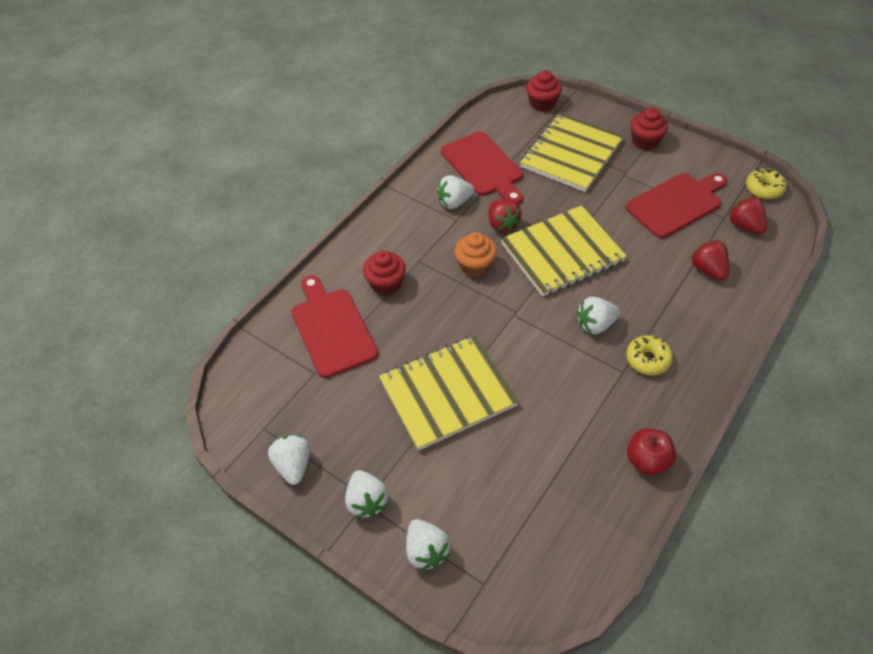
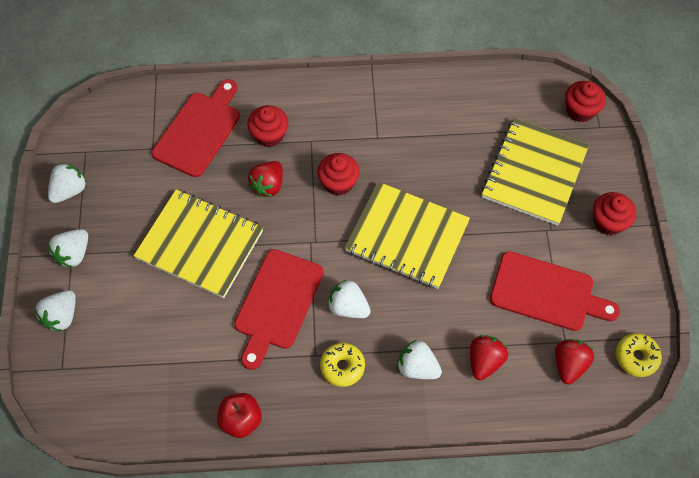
camera: 50 degrees right, 10 degrees up
(454, 202) = (395, 123): white strawberry -> white strawberry (417, 367)
(475, 266) = (338, 183): orange cupcake -> red cupcake
(483, 166) = (456, 117): red cutting board -> red cutting board (277, 303)
(502, 224) = (400, 173): red strawberry -> red strawberry (268, 185)
(571, 154) = (534, 173): yellow notebook -> yellow notebook turned 60 degrees counterclockwise

